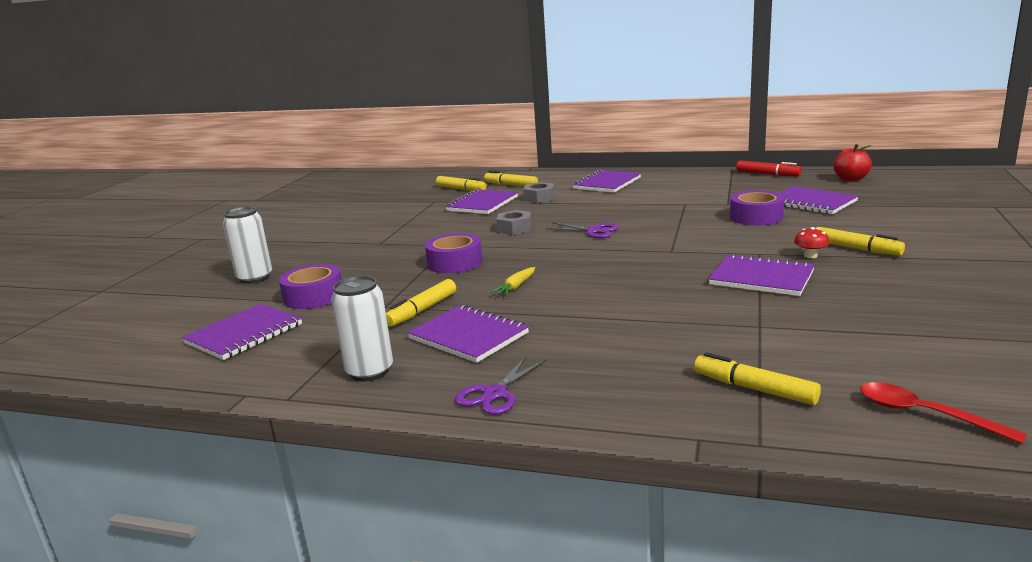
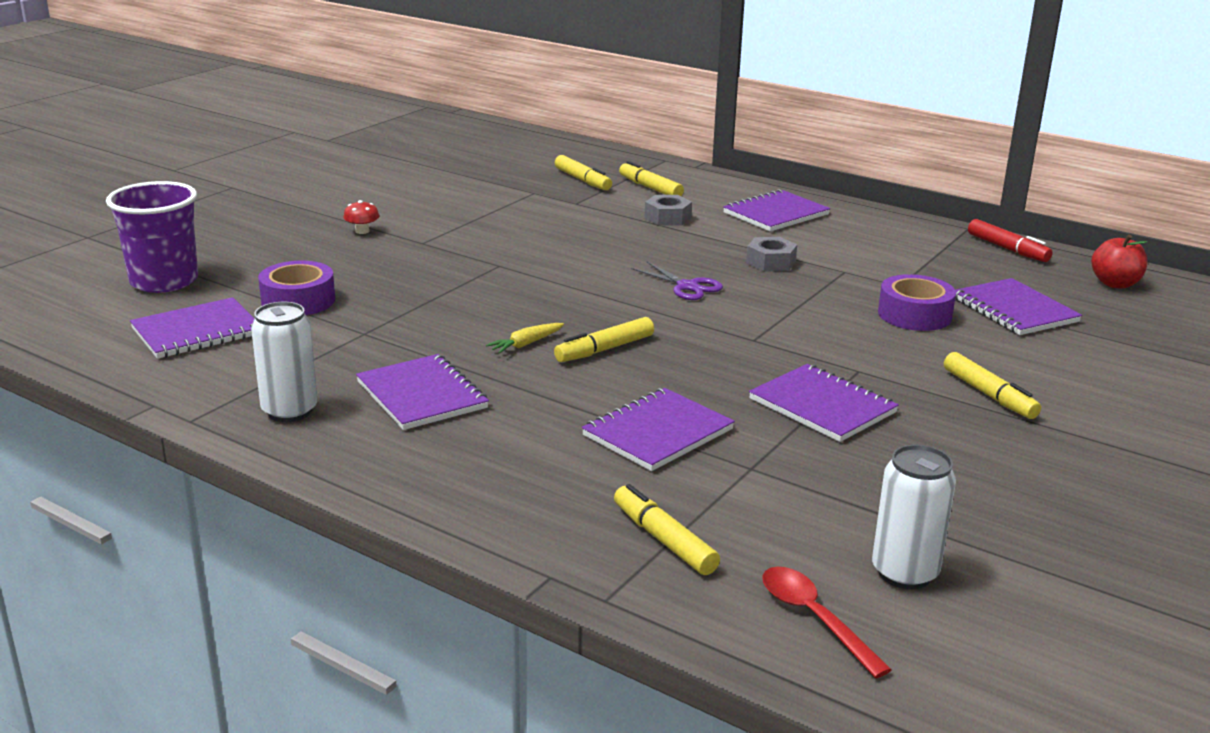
camera: 15 degrees right, 5 degrees up
(190, 306) = (164, 281): none -> purple cup
(255, 278) = (253, 259): white can -> white can (904, 573)
(422, 310) = (399, 349): yellow marker -> yellow marker (604, 349)
(455, 263) = (485, 293): purple tape -> none
(482, 204) = (589, 211): purple notebook -> purple notebook (658, 433)
(495, 394) = (393, 471): purple scissors -> none
(514, 228) = (595, 259): grey nut -> grey nut (771, 262)
(810, 256) = (918, 390): red mushroom -> red mushroom (362, 231)

